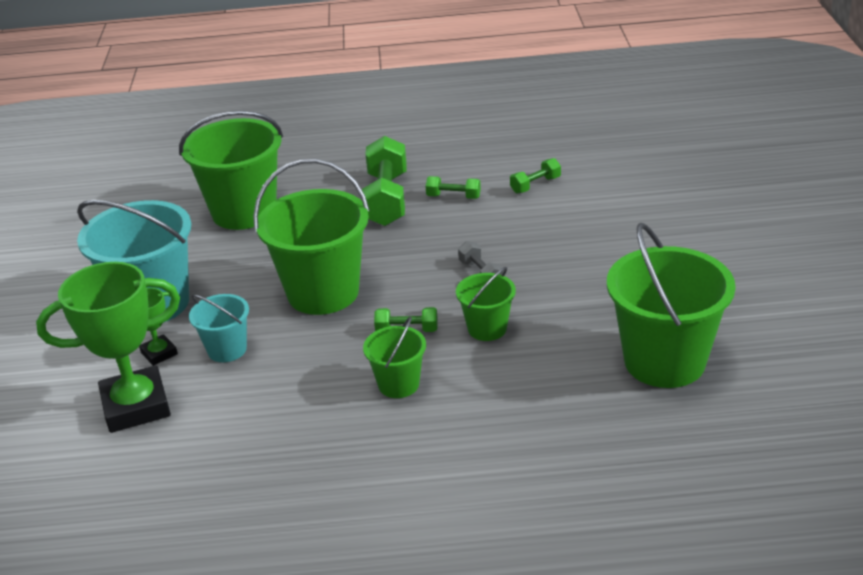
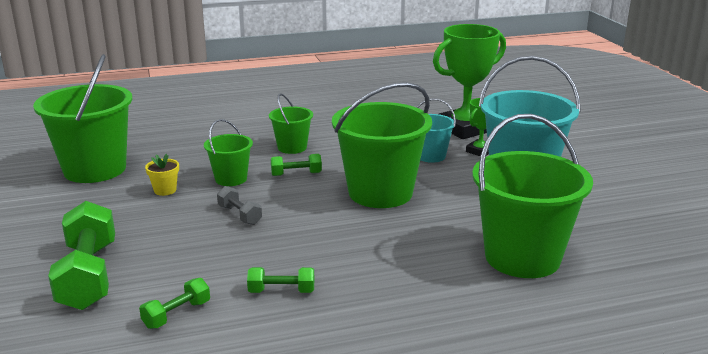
camera: 165 degrees right, 10 degrees down
(386, 199) = (363, 283): green dumbbell -> green dumbbell (88, 276)
(565, 315) = (165, 190): none -> yellow flower pot

